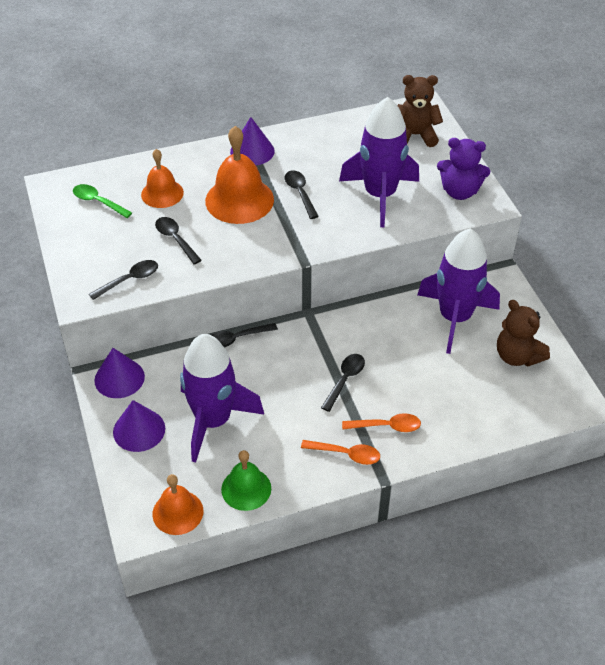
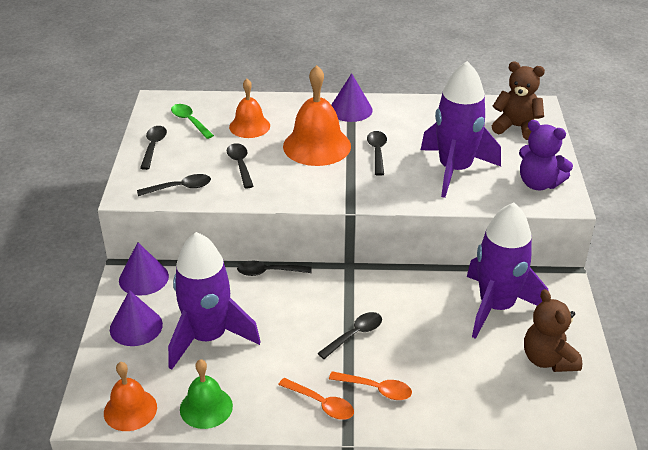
camera: 20 degrees right, 10 degrees down
(77, 240) = (153, 146): none -> black spoon

